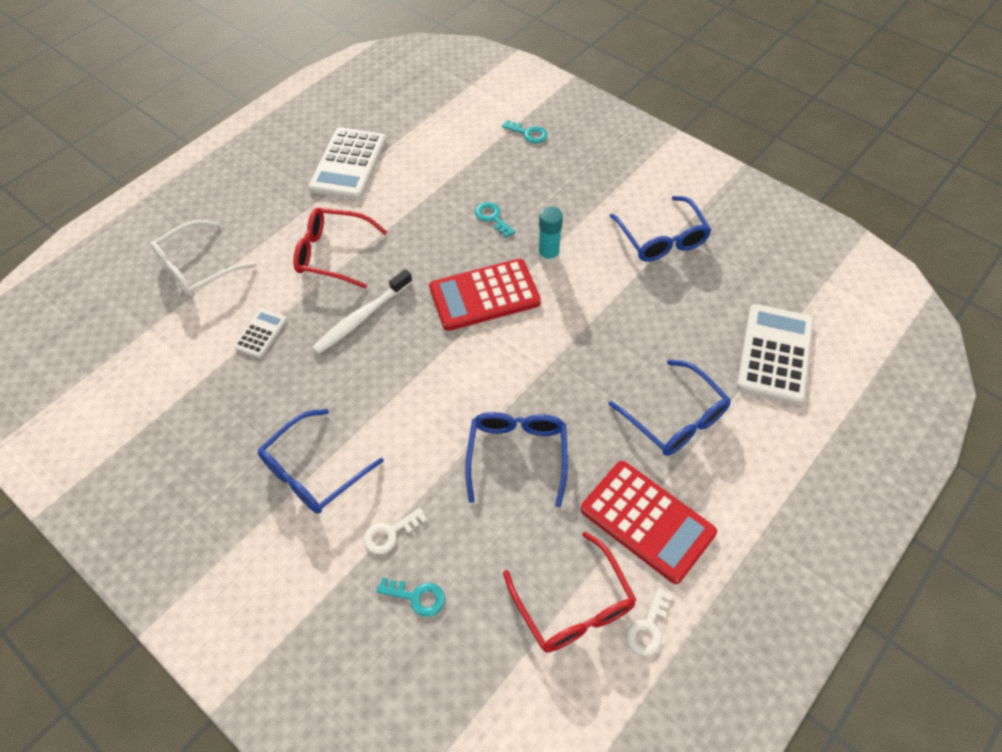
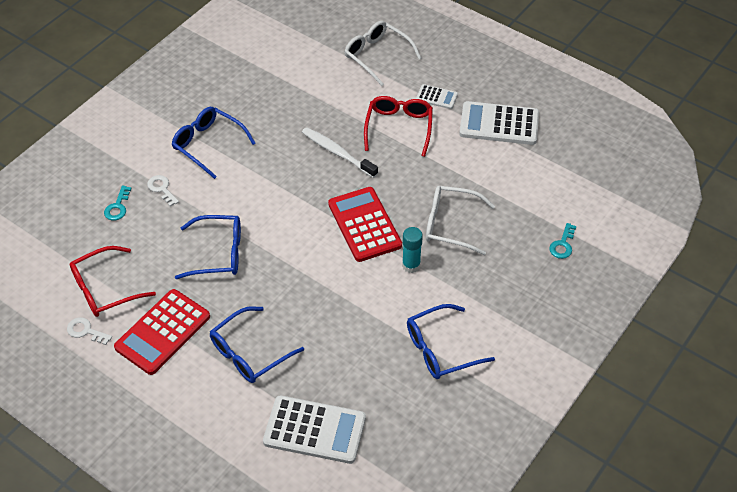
camera: 85 degrees right, 5 degrees down
(261, 333) = (320, 100): white calculator -> white calculator (436, 97)
(492, 218) = (450, 224): turquoise key -> white glasses

